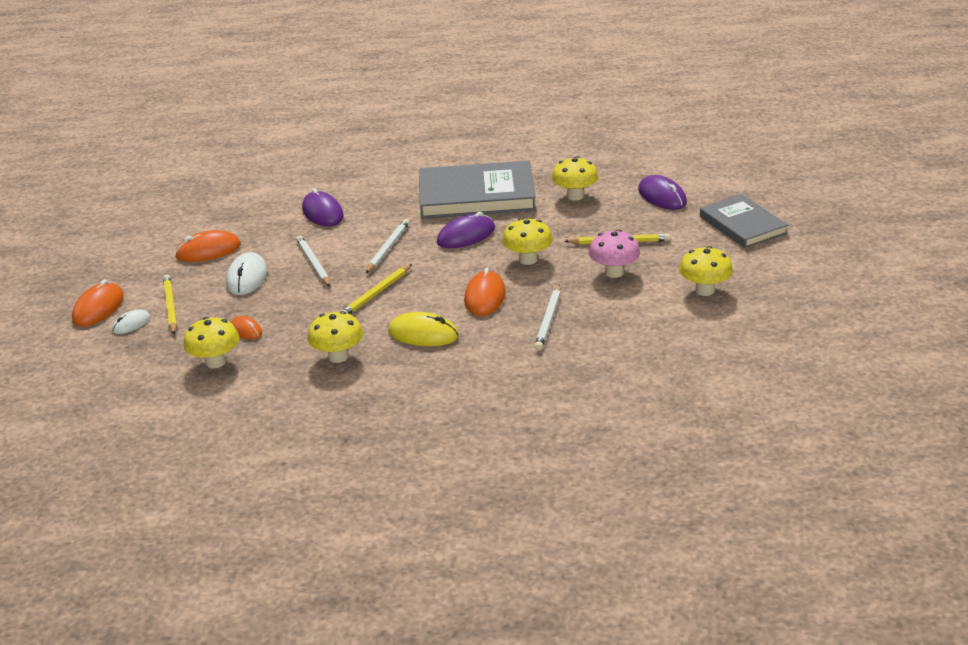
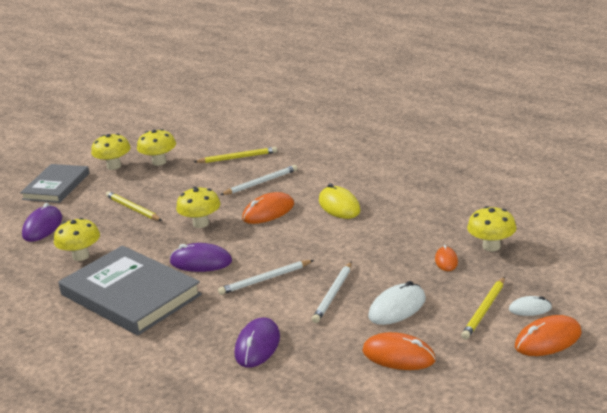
camera: 135 degrees left, 5 degrees down
(338, 356) = (408, 215): yellow mushroom -> yellow mushroom (114, 166)
(376, 293) = (326, 246): yellow pencil -> yellow pencil (237, 158)
(614, 272) = (176, 192): pink mushroom -> none

